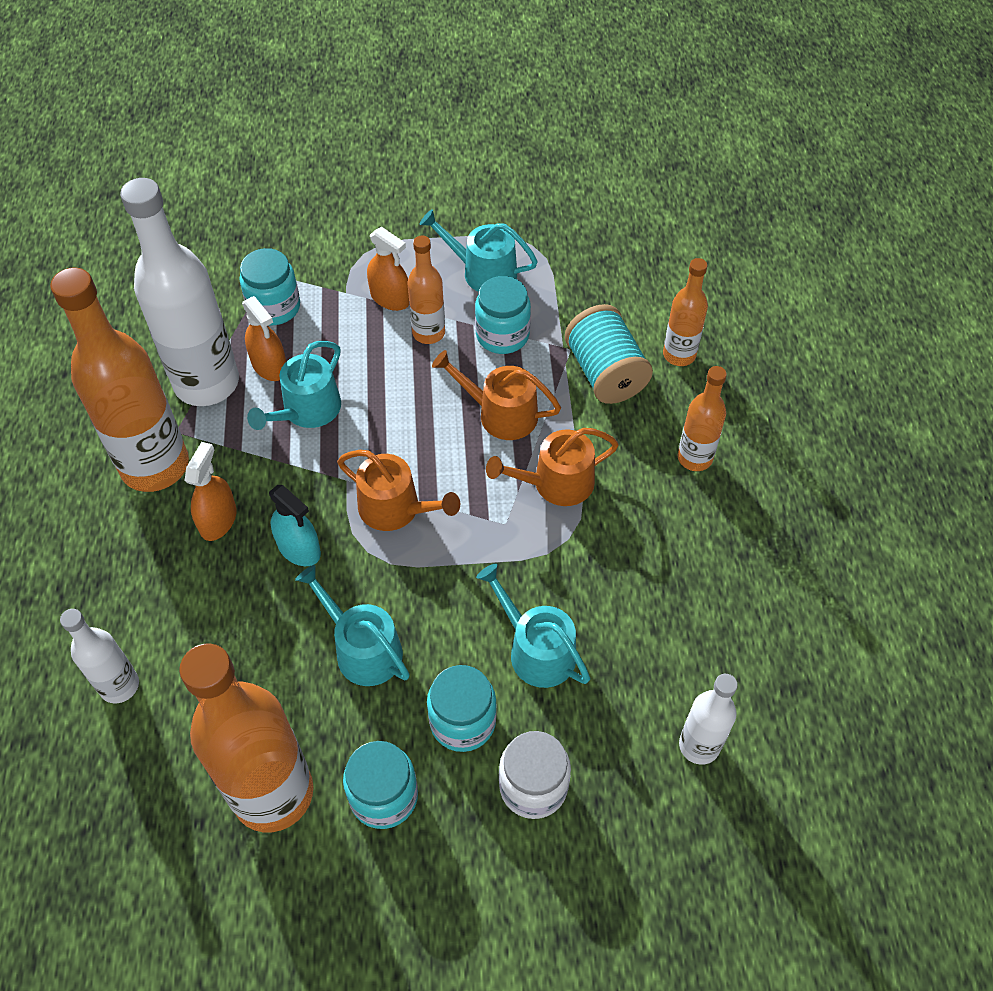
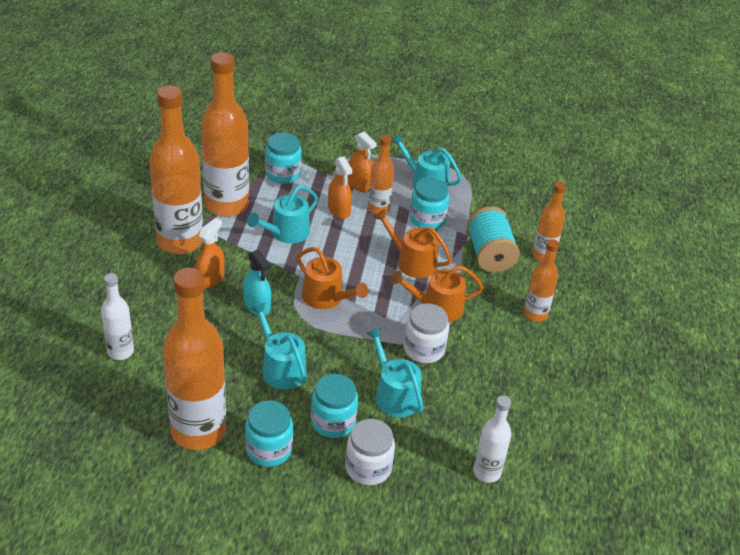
camera: 10 degrees right, 15 degrees down
(207, 383) = (226, 205): white bottle -> orange bottle
(269, 366) = (269, 204): orange spray bottle -> orange spray bottle (339, 210)
(557, 560) = (424, 349): none -> white jar

